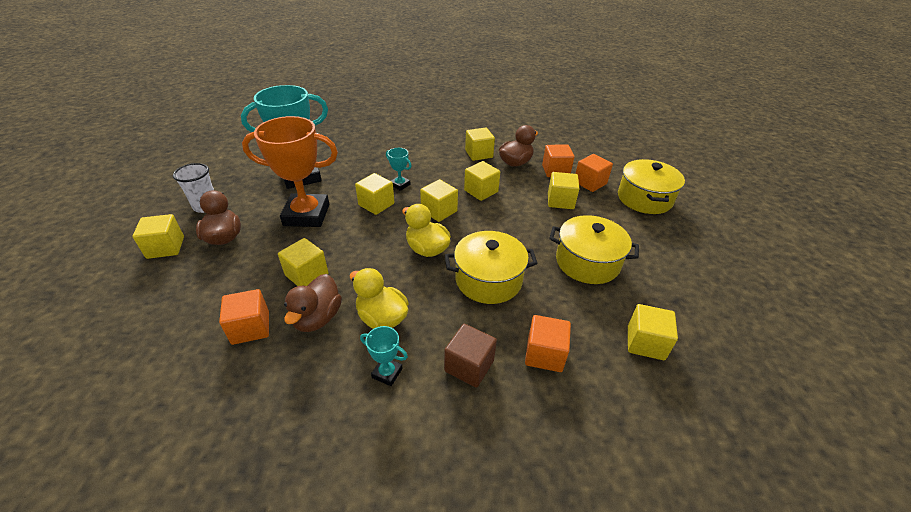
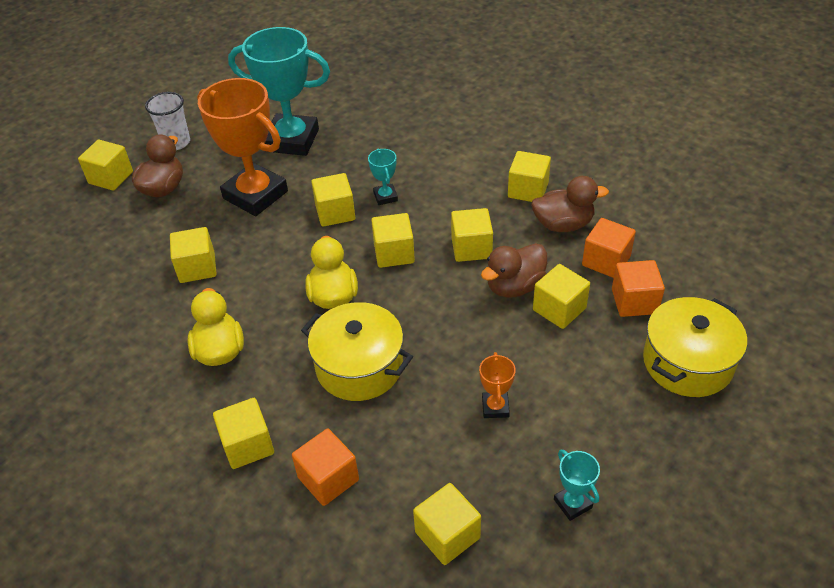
camera: 40 degrees right, 5 degrees up
(250, 328) = (111, 299): orange cube -> none
(317, 318) = (168, 319): brown duck -> brown duck (514, 286)
(387, 373) = (175, 408): turquoise trophy -> turquoise trophy (572, 503)
(469, 366) = (248, 445): brown cube -> yellow cube
(587, 262) = (495, 407): yellow pot -> orange trophy

